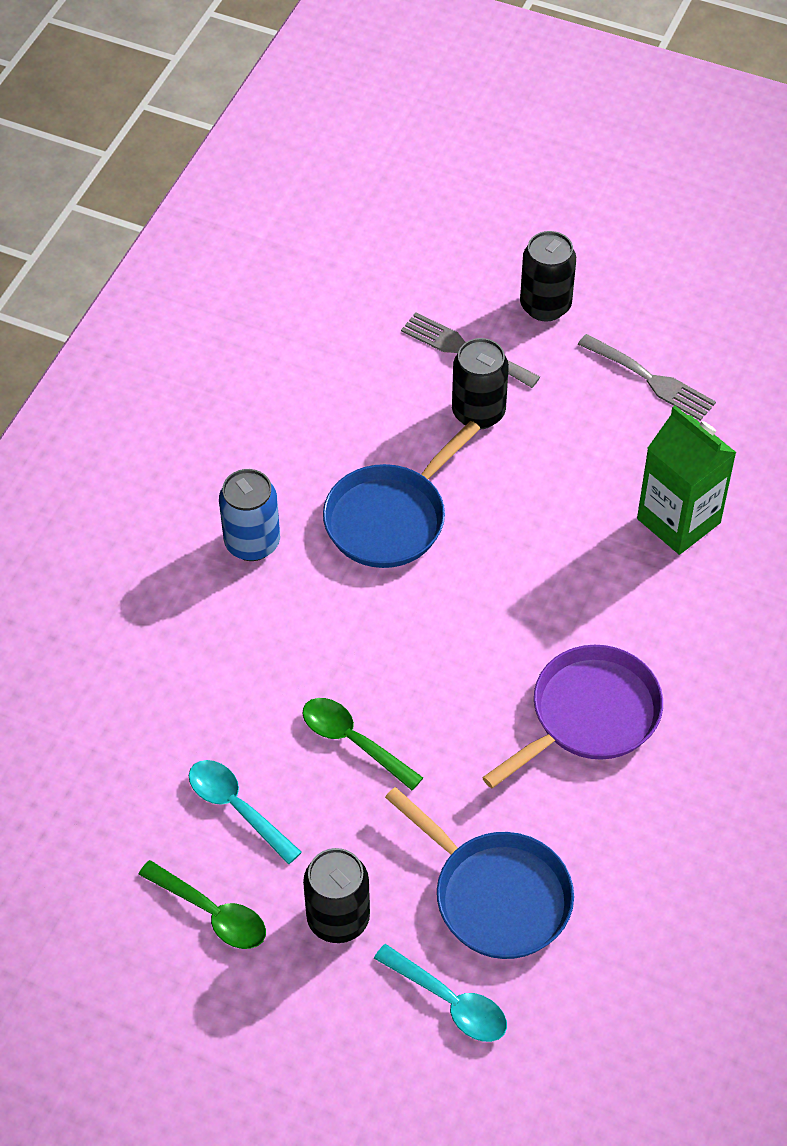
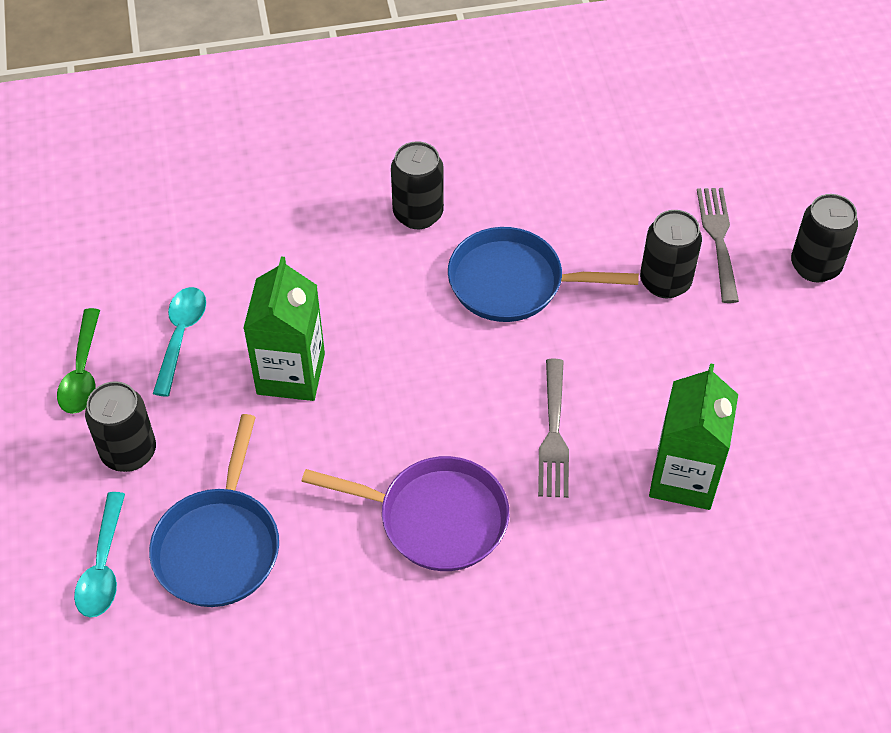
camera: 55 degrees right, 0 degrees up
(252, 543) = (418, 214): blue can -> black can
(353, 741) = (291, 374): green spoon -> green carton
(651, 380) = (812, 379): grey fork -> grey fork (554, 434)

